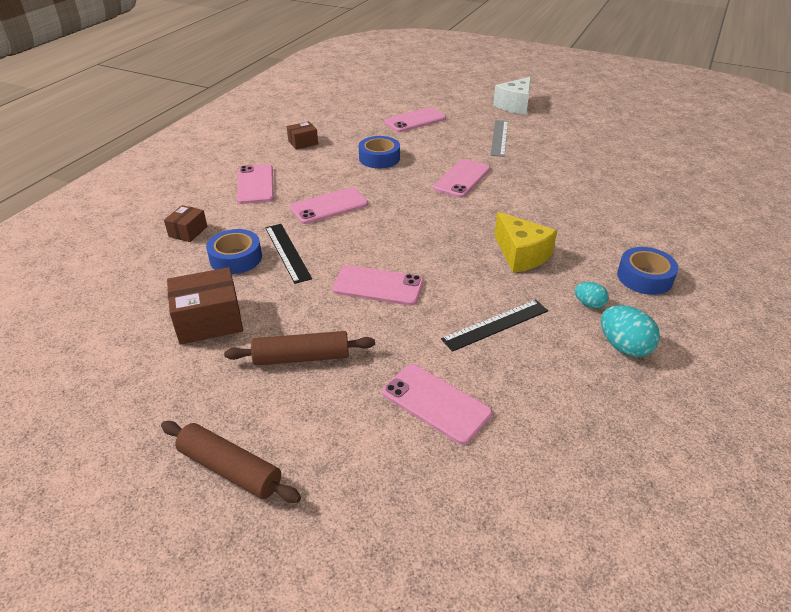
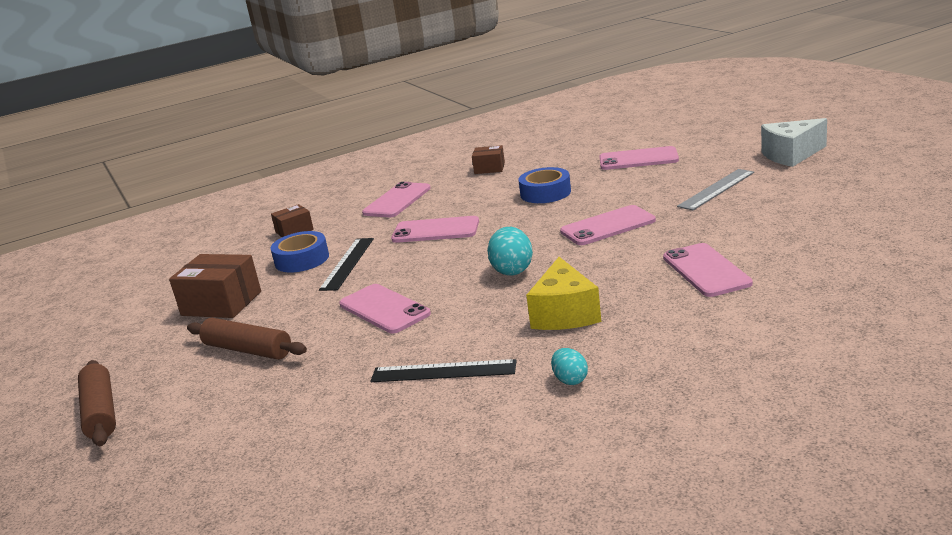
camera: 40 degrees right, 15 degrees down
(436, 403) = (298, 419): pink phone -> pink phone (706, 270)
(624, 347) = (547, 431): turquoise egg -> turquoise egg (512, 270)
(644, 277) = (681, 371): blue tape -> none

